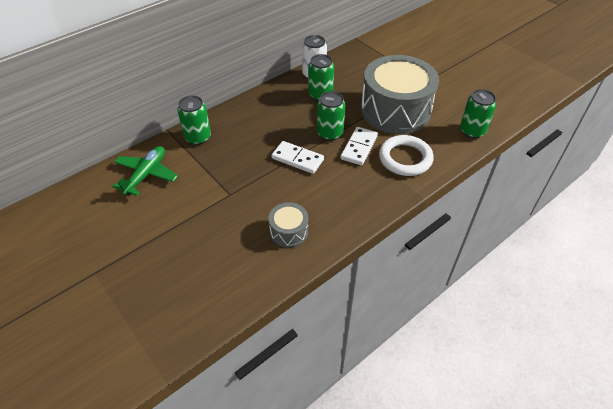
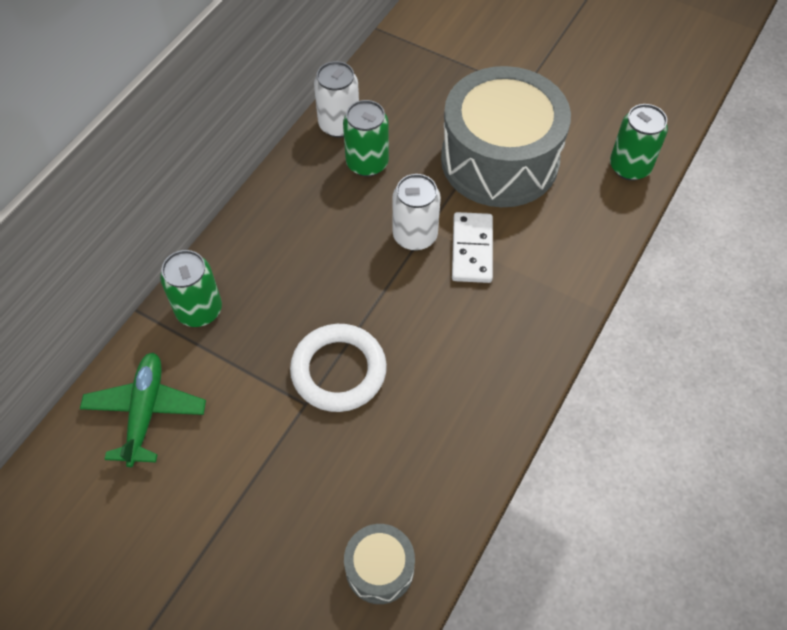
camera: 20 degrees left, 10 degrees up
(289, 231) = (429, 441): grey drum -> grey drum (379, 569)
(297, 159) = (384, 301): white domino -> none
(330, 133) = (415, 236): green can -> white can
(405, 158) = (550, 249): white ring -> white ring (338, 371)

